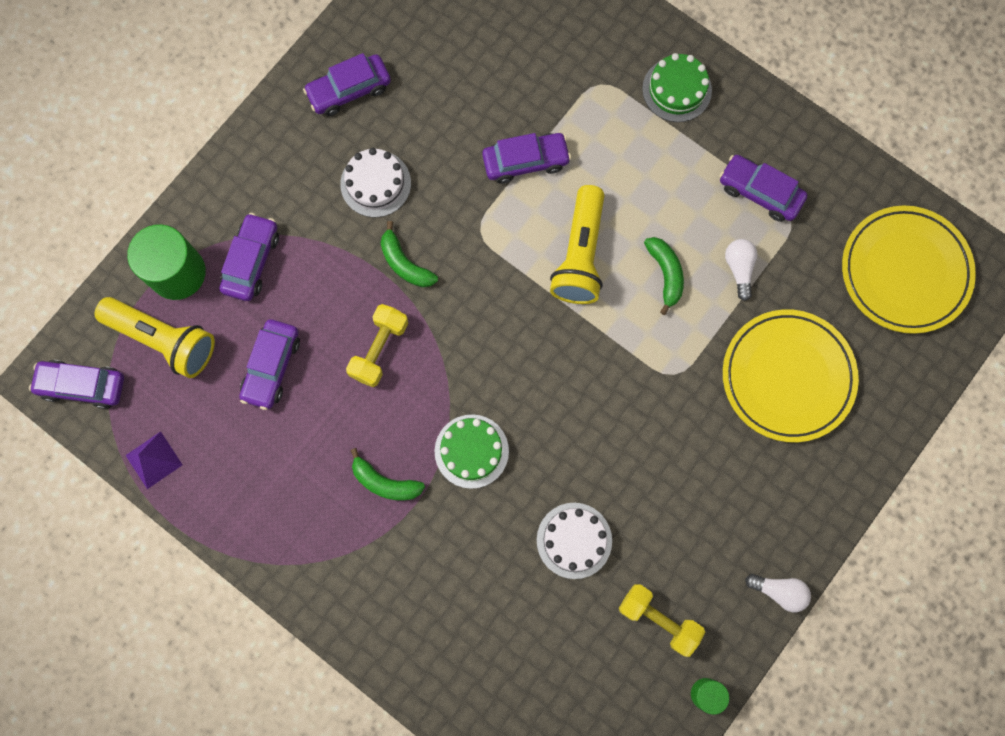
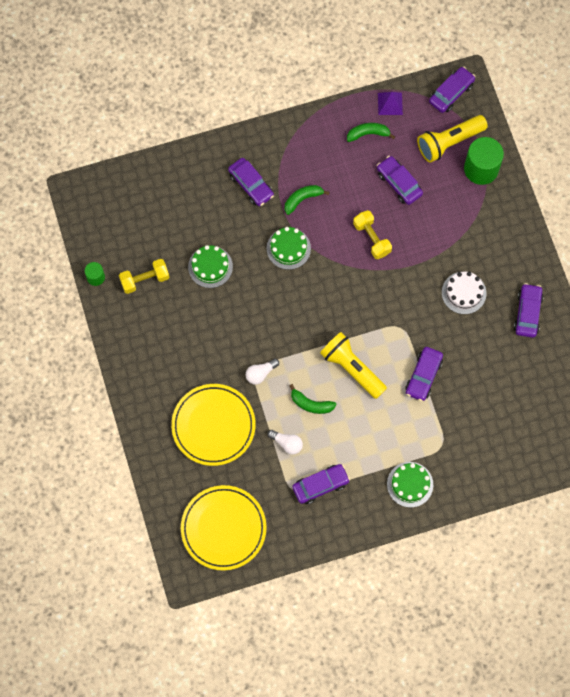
camera: 125 degrees right, 5 degrees down
(251, 261) = (462, 207): purple car -> purple car (251, 185)
(405, 263) = (409, 279): green banana -> green banana (368, 134)
(574, 540) = (210, 267): white cake -> green cake
(779, 591) = (115, 344): white light bulb -> white light bulb (260, 373)

